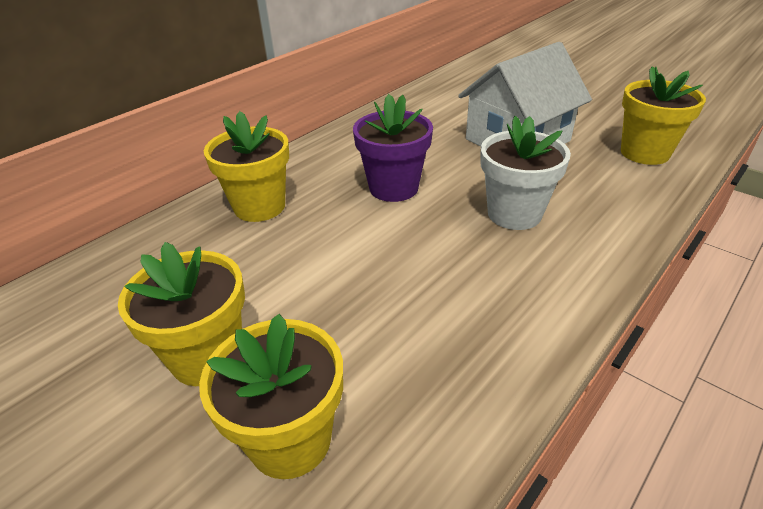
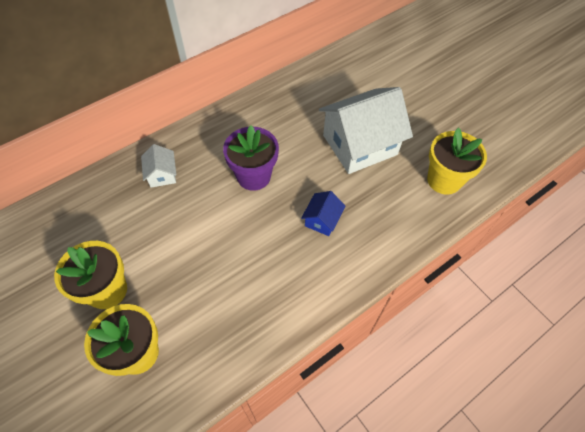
camera: 10 degrees right, 20 degrees up
(259, 206) = (162, 174): yellow flower pot -> white house
(514, 214) = (322, 220): white flower pot -> blue house

